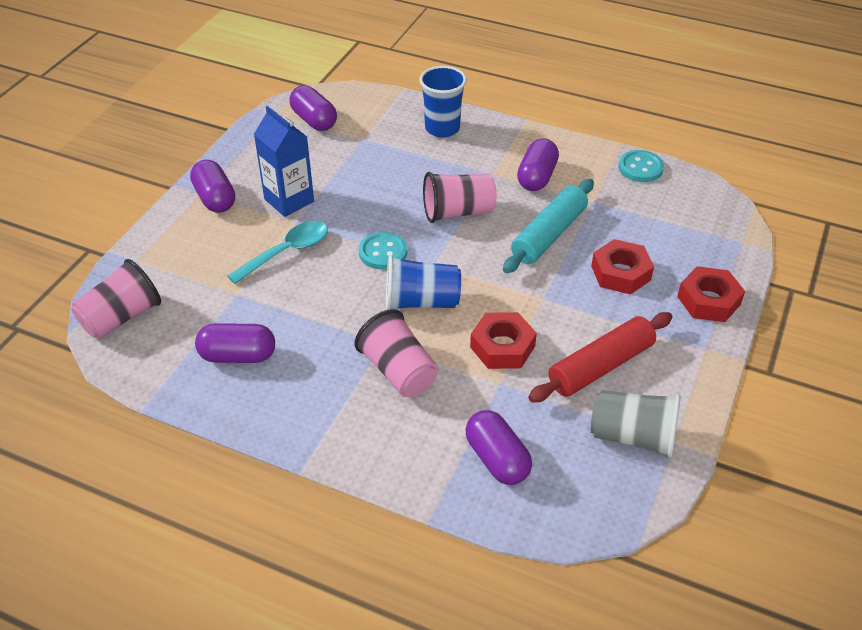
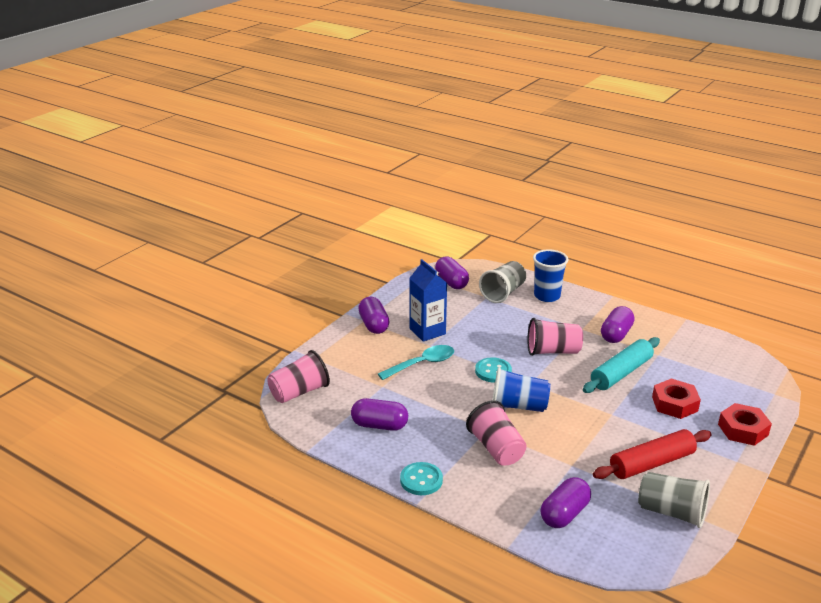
camera: 10 degrees right, 15 degrees down
(384, 130) = (503, 293): none -> grey cup
(497, 459) = (564, 514): purple capsule -> purple capsule turned 60 degrees clockwise
(502, 347) = (577, 442): red nut -> none
(640, 168) = (698, 336): turquoise button -> turquoise button (421, 480)

